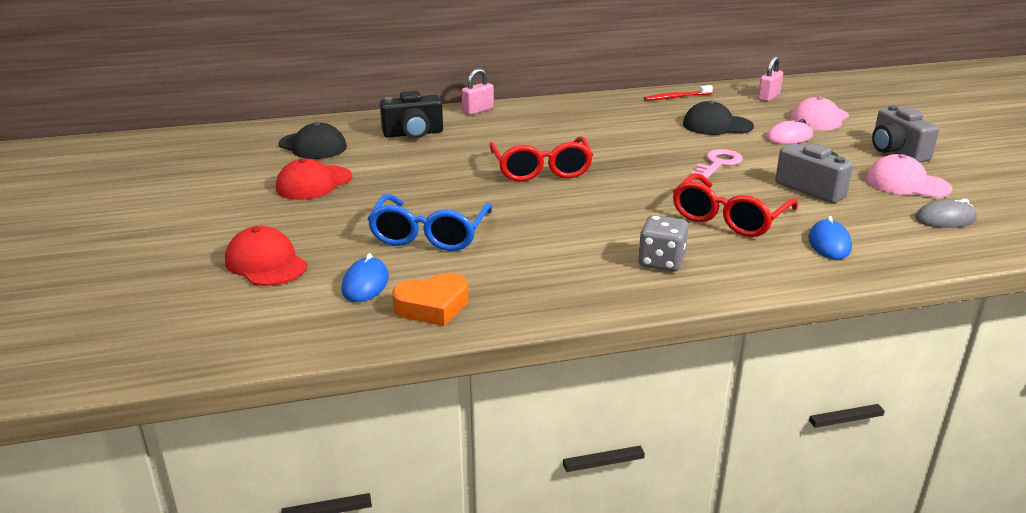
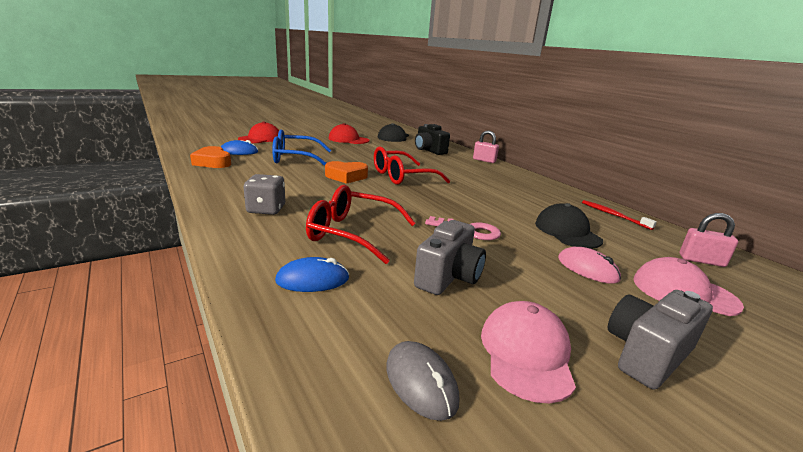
camera: 70 degrees right, 5 degrees down
(535, 204) = (346, 176): none -> orange heart

